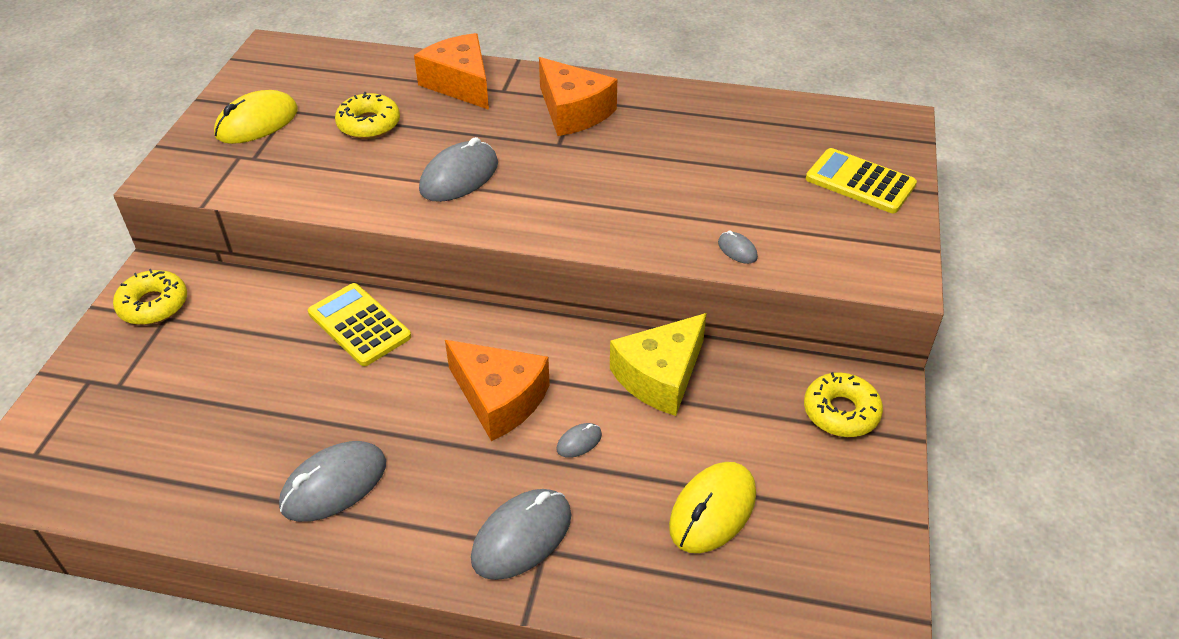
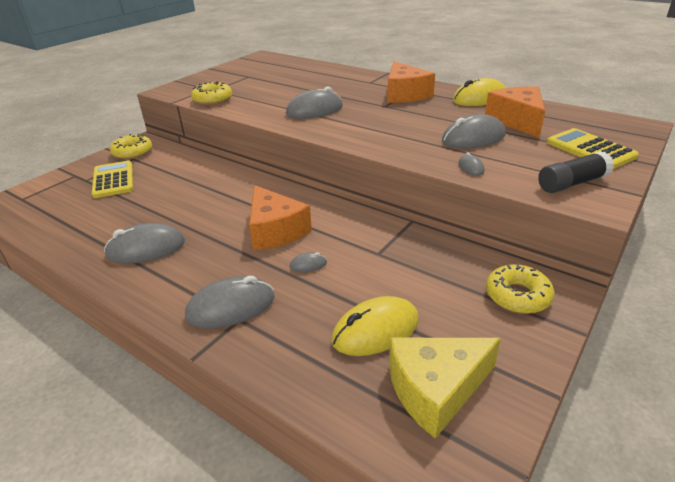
camera: 25 degrees right, 10 degrees down
(257, 123) = (228, 78): yellow mouse -> yellow mouse (479, 99)
(359, 325) = (224, 180): yellow calculator -> yellow calculator (113, 180)
(369, 124) = (284, 85): yellow donut -> yellow donut (212, 99)
(460, 84) = (347, 77): orange cheese -> orange cheese (517, 121)
(660, 376) = (388, 243): yellow cheese -> yellow cheese (435, 390)
(714, 191) = (473, 138): none -> grey mouse
(862, 250) = (572, 183): none -> black glue stick

